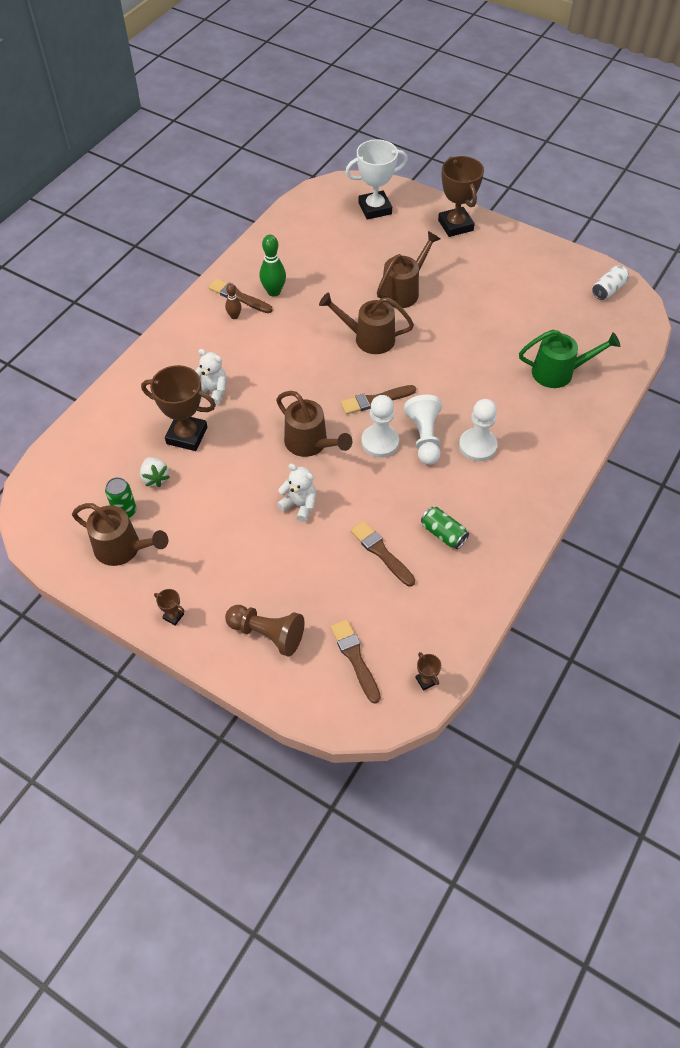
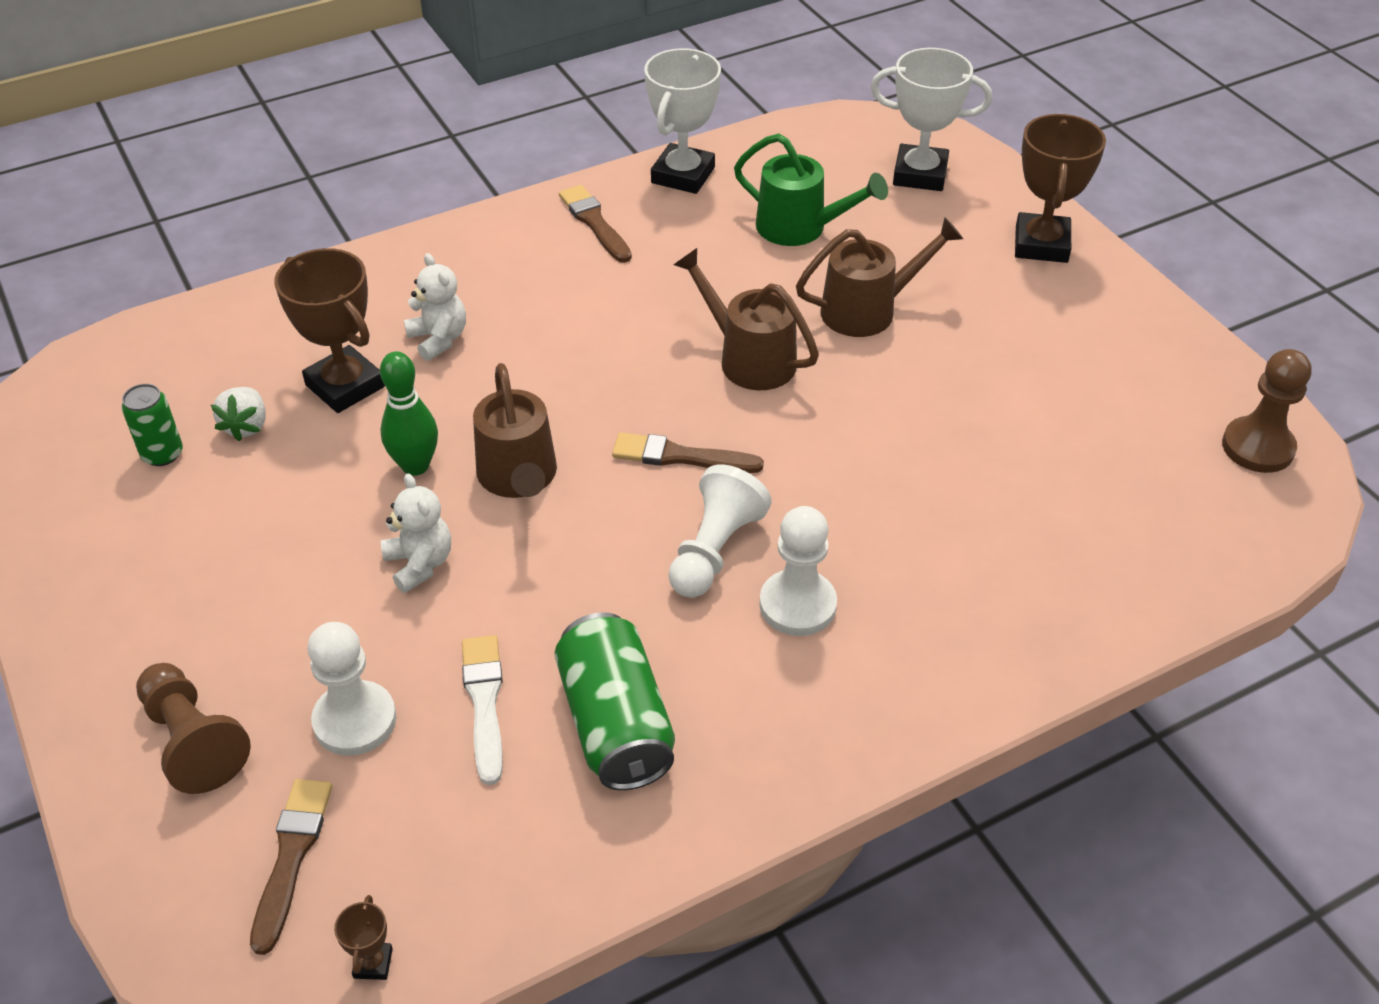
camera: 30 degrees right, 10 degrees down
(123, 548) = (111, 506): brown watering can -> none
(173, 616) = (86, 641): brown trophy -> none
(234, 316) = (564, 247): brown bowling pin -> none
(261, 253) = (683, 175): none -> white trophy
(274, 292) = (654, 235): green bowling pin -> green bowling pin (415, 466)
(380, 442) = (633, 525): white pawn -> white pawn (355, 720)
(381, 552) = (484, 702): brown brush -> white brush
(443, 534) = (615, 723): green can -> green can, size x1.76
(559, 372) = (1051, 547): green watering can -> green watering can (801, 228)
(608, 290) = (1257, 447): white can -> brown pawn

